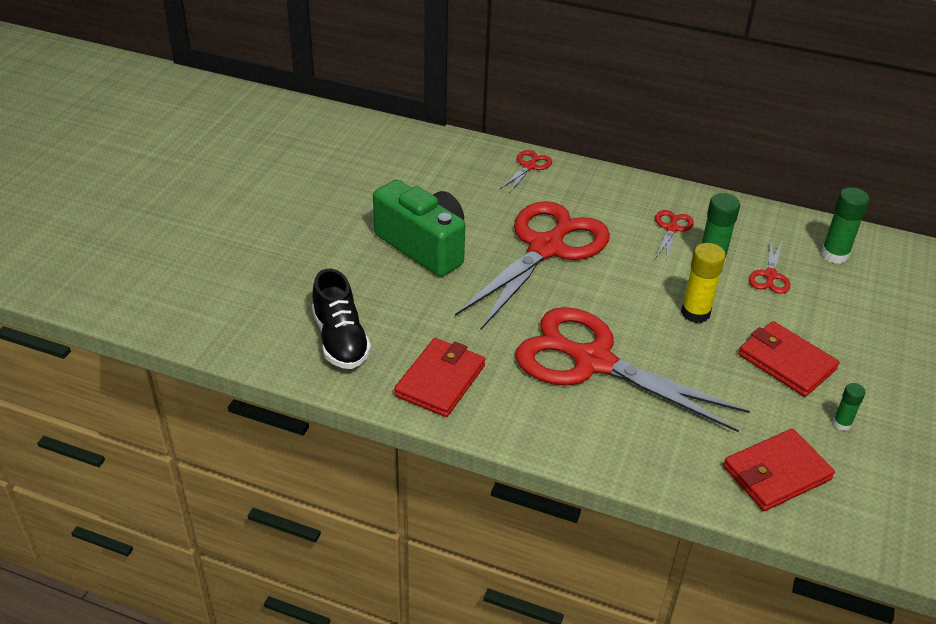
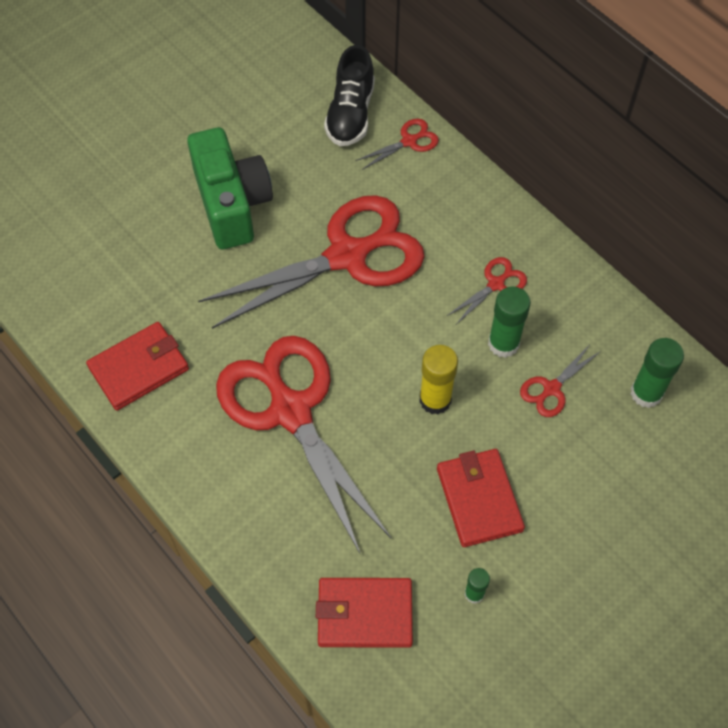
camera: 30 degrees right, 20 degrees up
(340, 340) = (84, 283): black shoe -> black shoe (350, 114)

